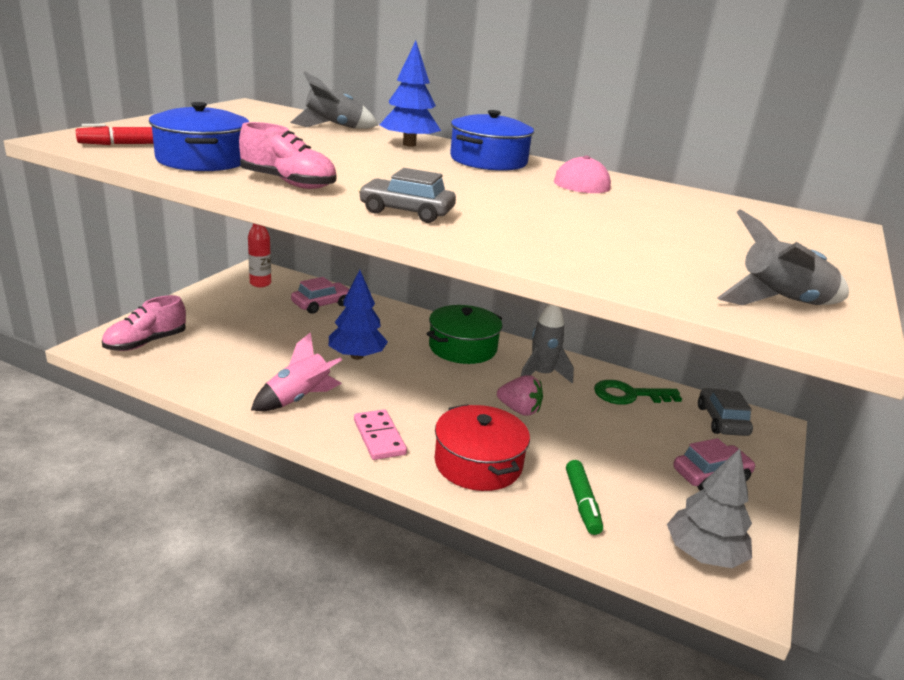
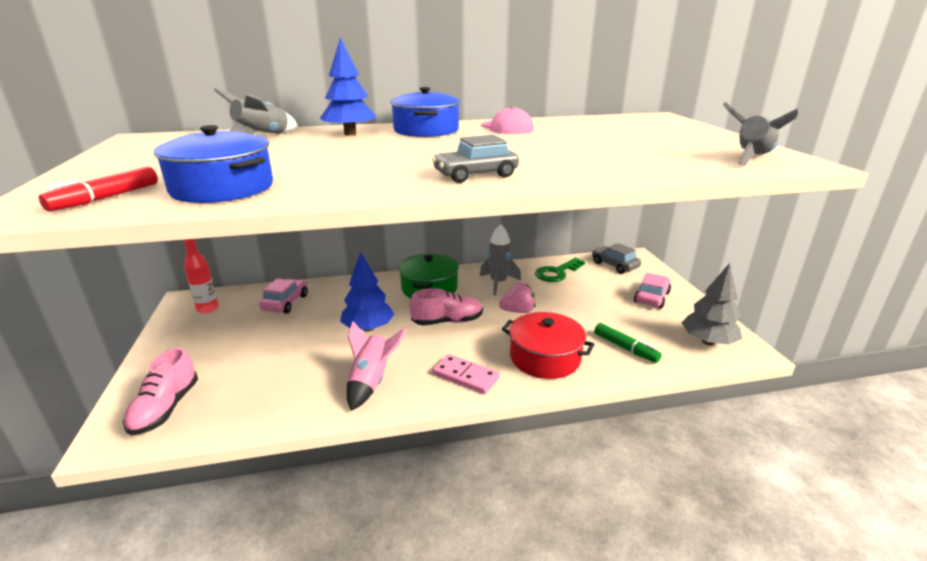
camera: 35 degrees left, 0 degrees up
(288, 183) = (344, 183): pink shoe -> pink shoe (447, 321)

